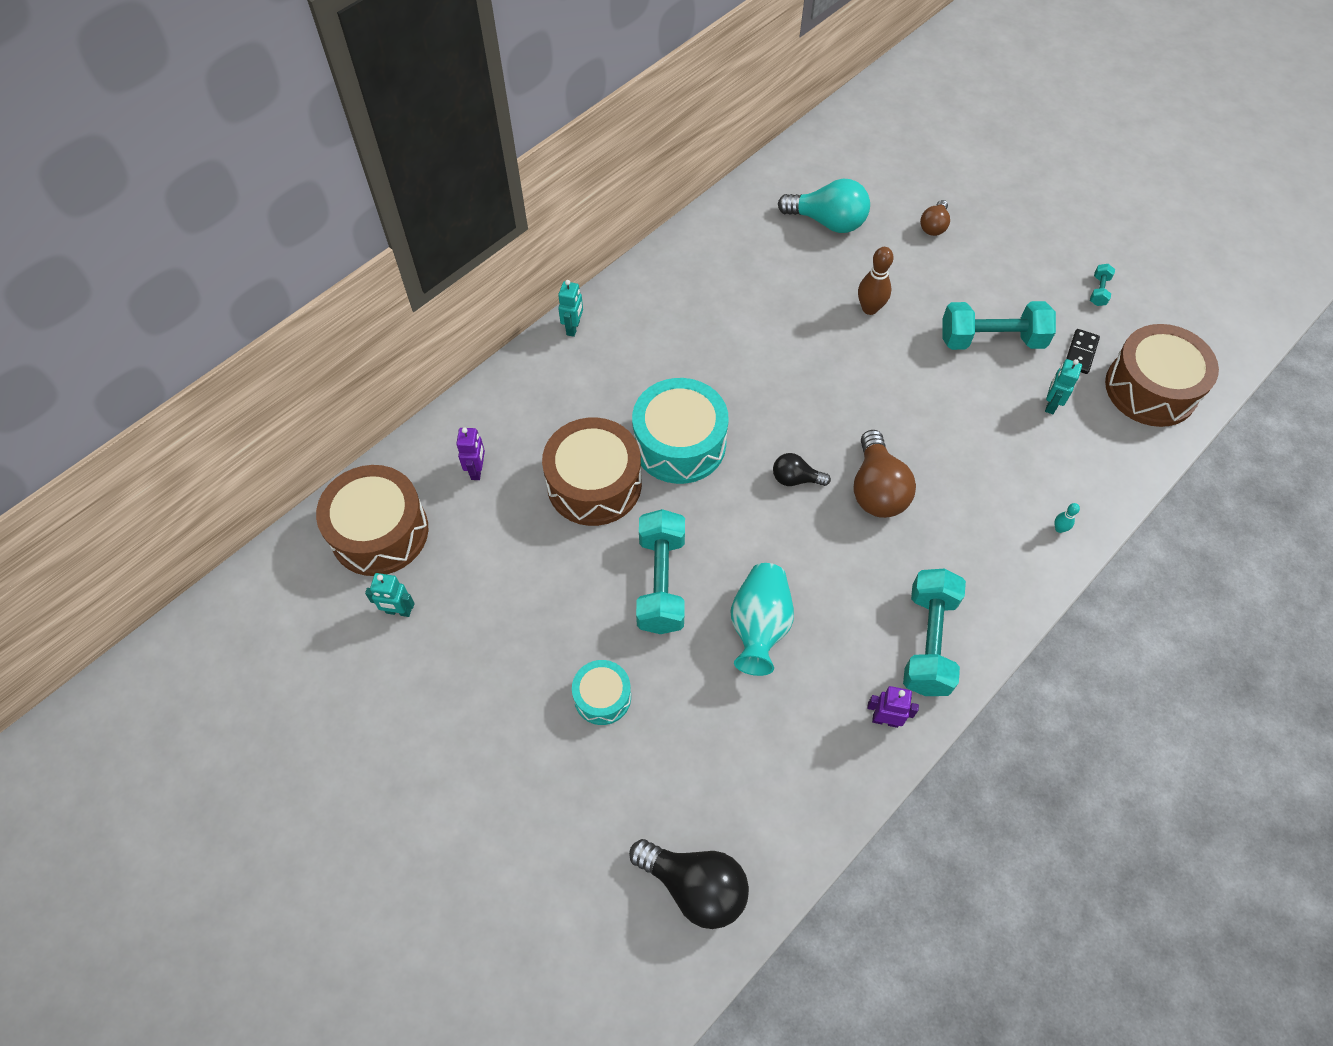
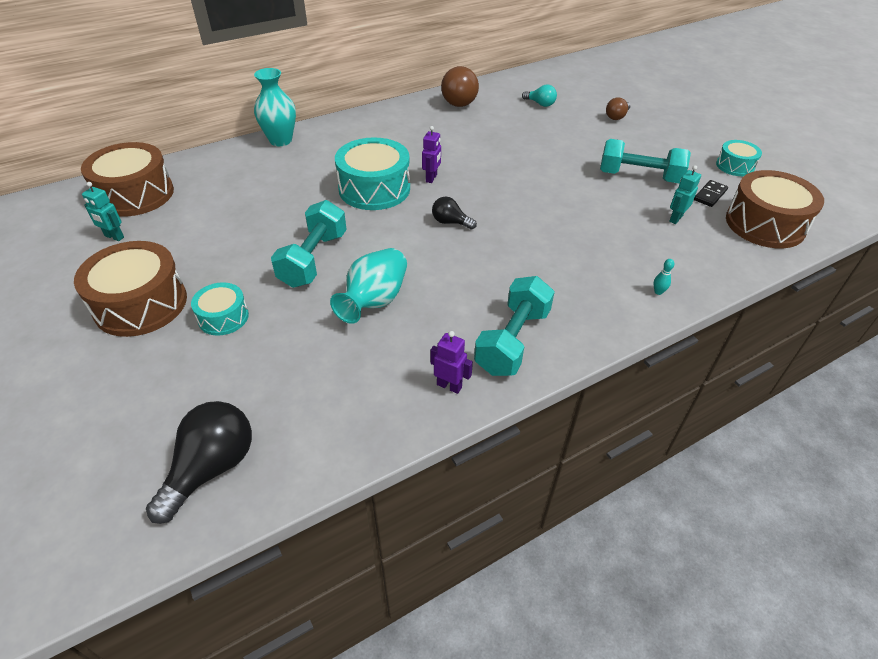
camera: 15 degrees right, 15 degrees down
(477, 470) = (224, 177): purple robot -> purple robot (431, 178)
(514, 381) = (280, 140): none -> turquoise vase
(573, 328) = (337, 123): turquoise robot -> none
(594, 484) = (300, 198): brown drum -> brown drum (141, 304)
(695, 886) = (211, 468): black light bulb -> black light bulb turned 105 degrees counterclockwise
(828, 222) = (540, 104): turquoise light bulb -> turquoise light bulb, size x0.56
(869, 308) = (551, 147): brown bowling pin -> none
(877, 489) = (512, 240): brown light bulb -> brown light bulb (460, 100)
(1099, 291) = (735, 166): turquoise dumbbell -> turquoise drum

